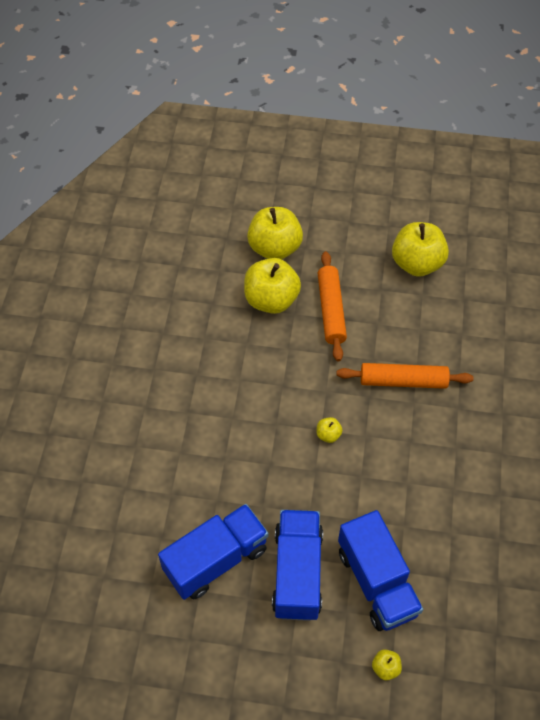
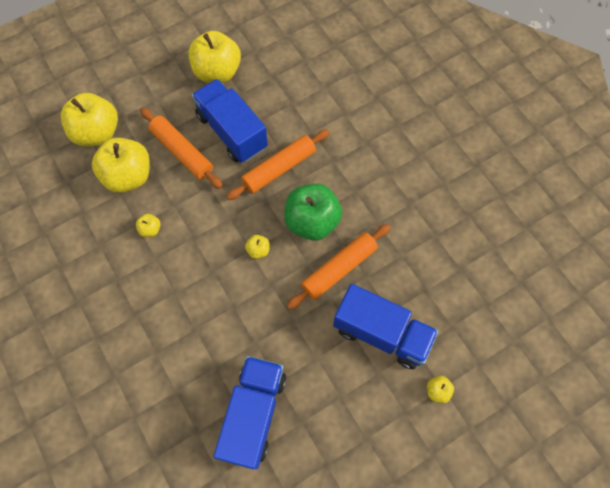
camera: 40 degrees left, 10 degrees up
(254, 354) = (150, 229): none -> yellow apple
(297, 572) = (321, 373): blue truck -> blue truck (232, 132)
(385, 501) = (339, 269): none -> orange rolling pin
(395, 445) = (312, 221): none -> green apple

